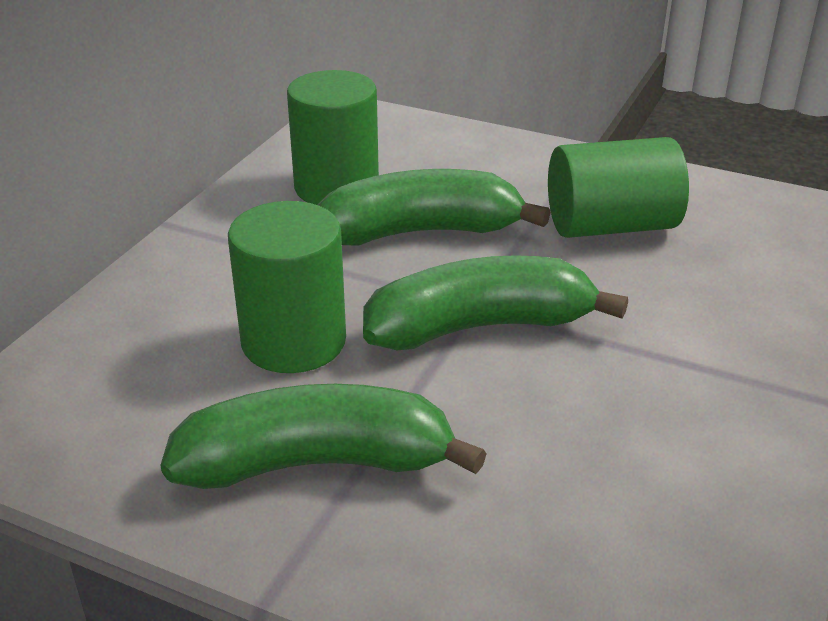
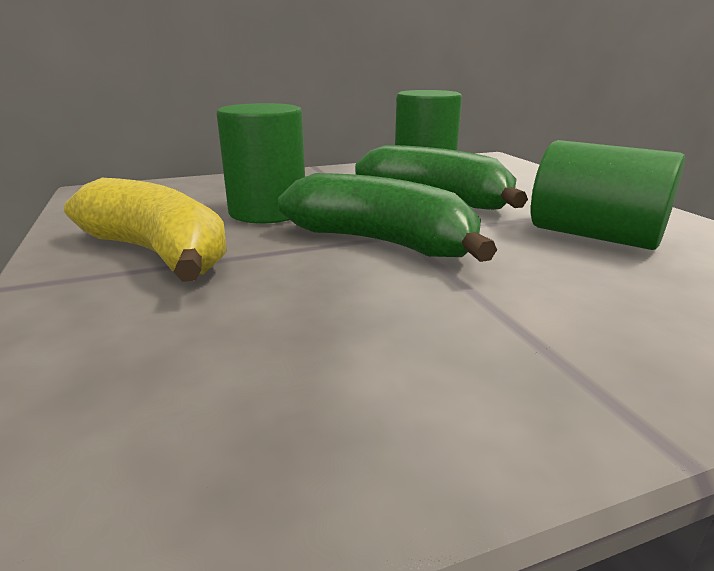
camera: 45 degrees right, 10 degrees down
(316, 463) = (158, 253): green banana -> yellow banana

